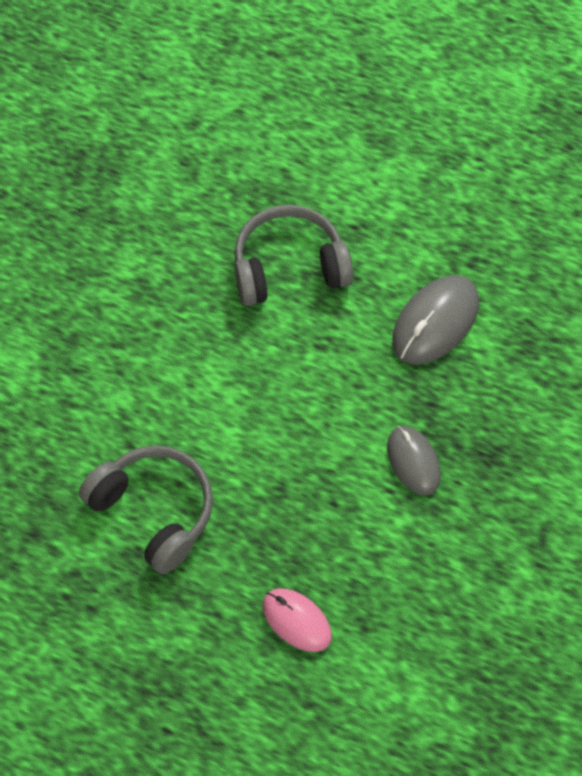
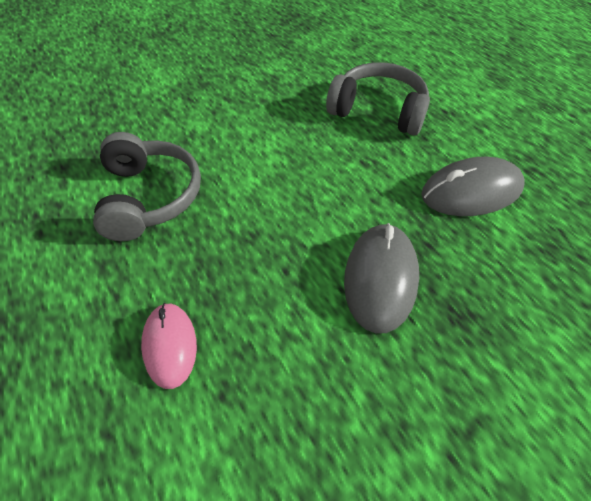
camera: 35 degrees right, 10 degrees down
(413, 461) = (380, 278): grey mouse -> grey mouse, size x1.51

